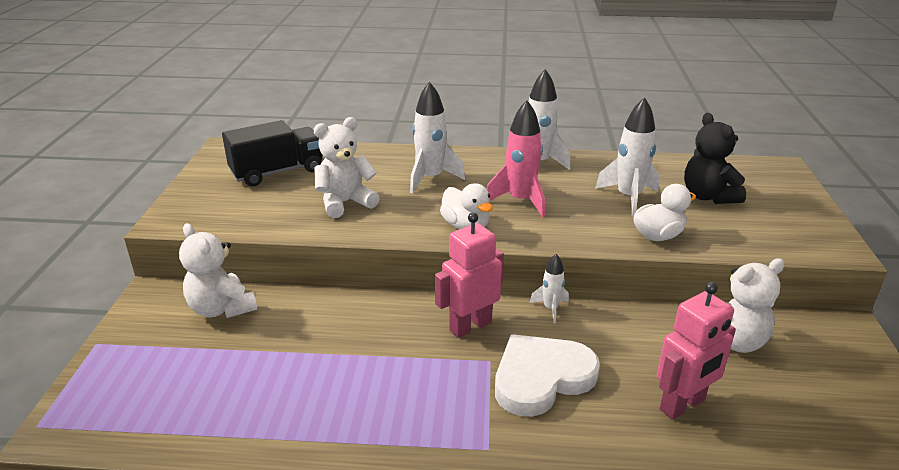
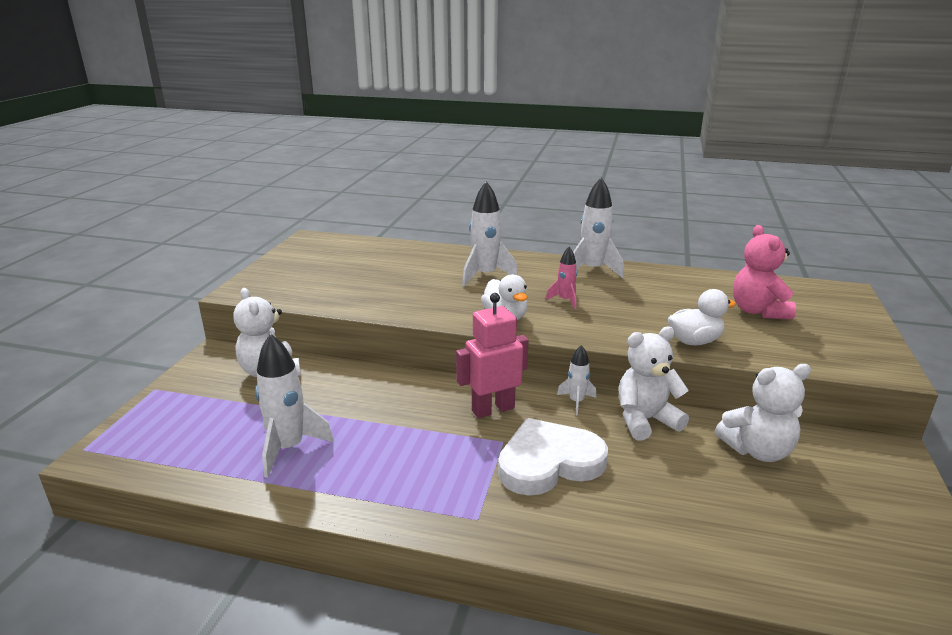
camera: 10 degrees right, 5 degrees down
(277, 172) = (348, 260): black truck -> none
(345, 203) = (399, 289): white teddy bear -> white teddy bear (645, 420)
(520, 201) = (565, 300): pink rocket -> pink rocket, size x0.56
(628, 198) = (674, 306): white rocket -> white rocket (289, 448)
(682, 405) = (687, 504): pink robot -> none
(708, 196) = (758, 311): black teddy bear -> pink teddy bear

